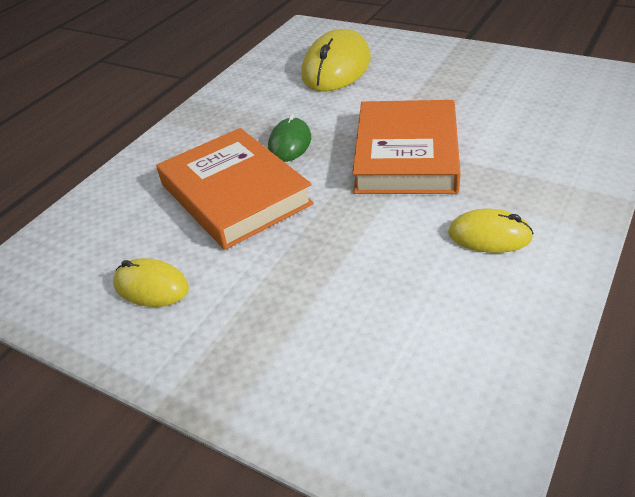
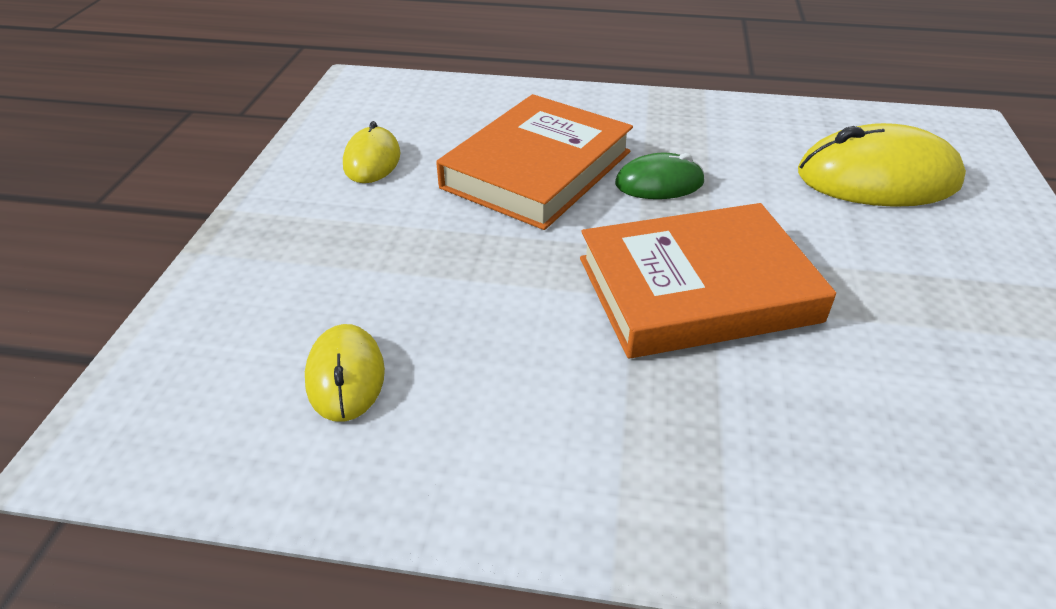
camera: 65 degrees right, 0 degrees up
(489, 235) = (543, 408): yellow mouse -> yellow mouse (345, 376)

